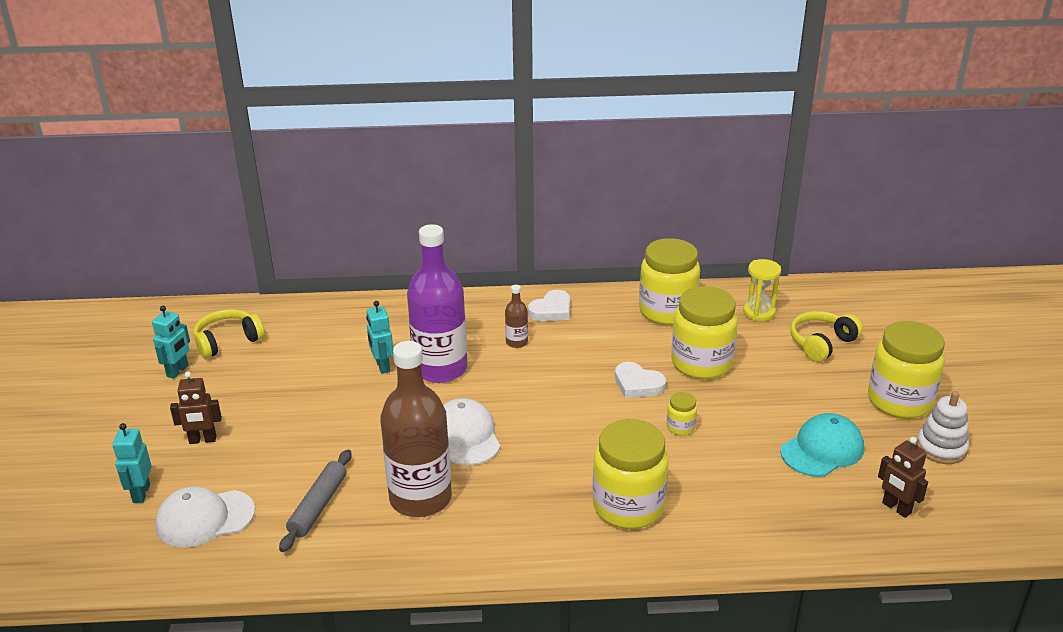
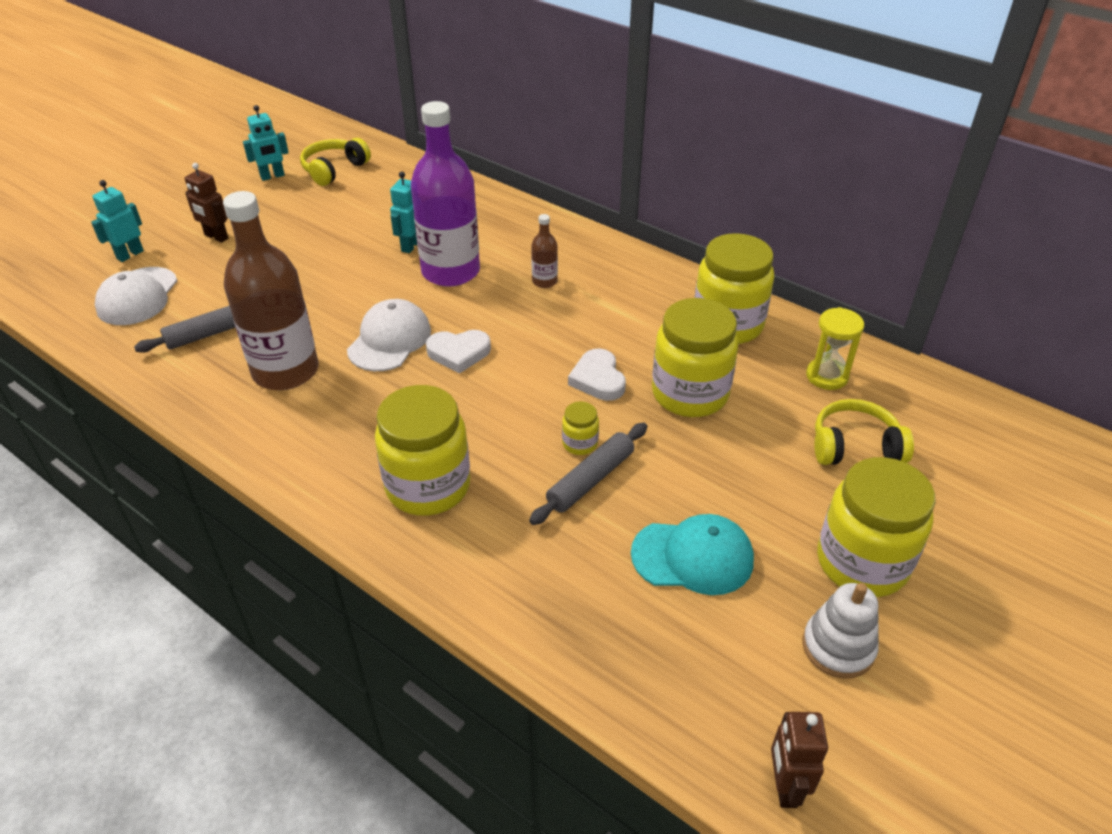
camera: 40 degrees right, 10 degrees up
(205, 518) = (137, 296): white cap -> white cap turned 105 degrees counterclockwise
(228, 341) = (334, 170): yellow headphones -> yellow headphones turned 60 degrees counterclockwise
(551, 310) = (616, 268): white heart -> white heart (458, 353)
(715, 443) = (590, 479): none -> grey rolling pin
(896, 508) = (686, 674): brown robot -> brown robot (784, 786)

